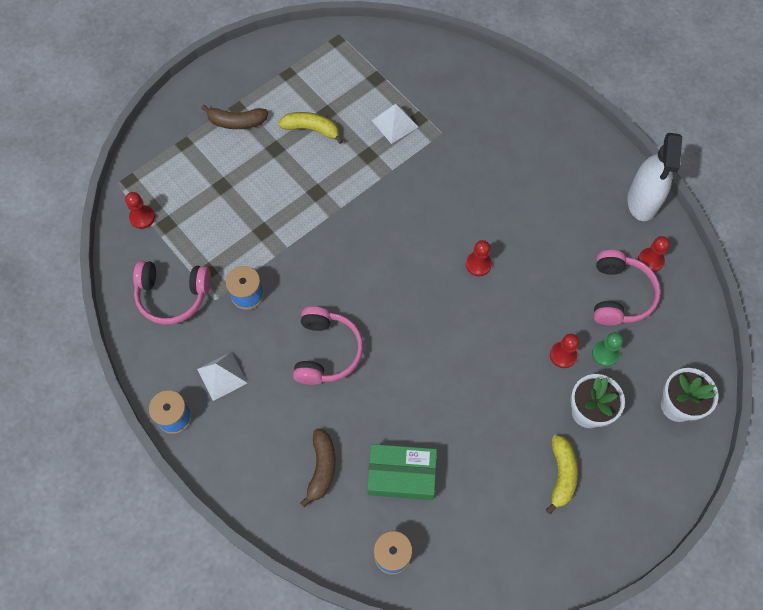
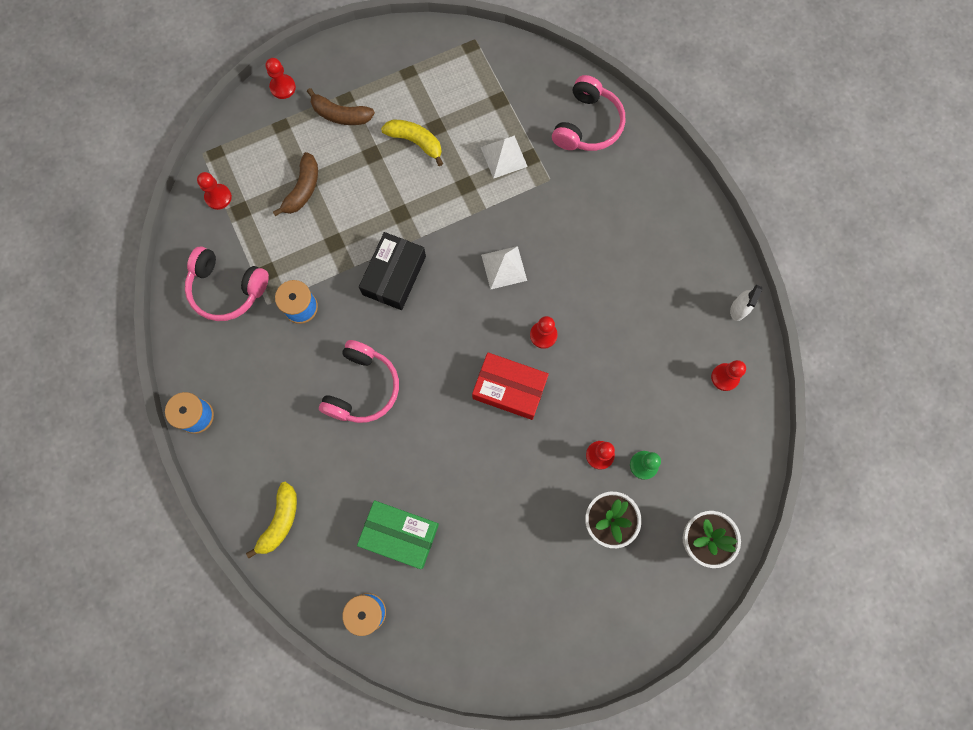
camera: 15 degrees right, 10 degrees up
(176, 111) = (283, 87): none -> red pawn
(222, 376) = (253, 386): white pyramid -> white pyramid (504, 267)
(321, 468) = (324, 506): brown banana -> brown banana (303, 189)
(326, 246) = (394, 275): none -> black box
(462, 318) = (509, 389): none -> red box
(561, 474) = (558, 578): yellow banana -> yellow banana (280, 521)
(619, 295) = (679, 406): pink headphones -> pink headphones (587, 124)
(642, 201) = (739, 309): white spray bottle -> white spray bottle, size x0.49

